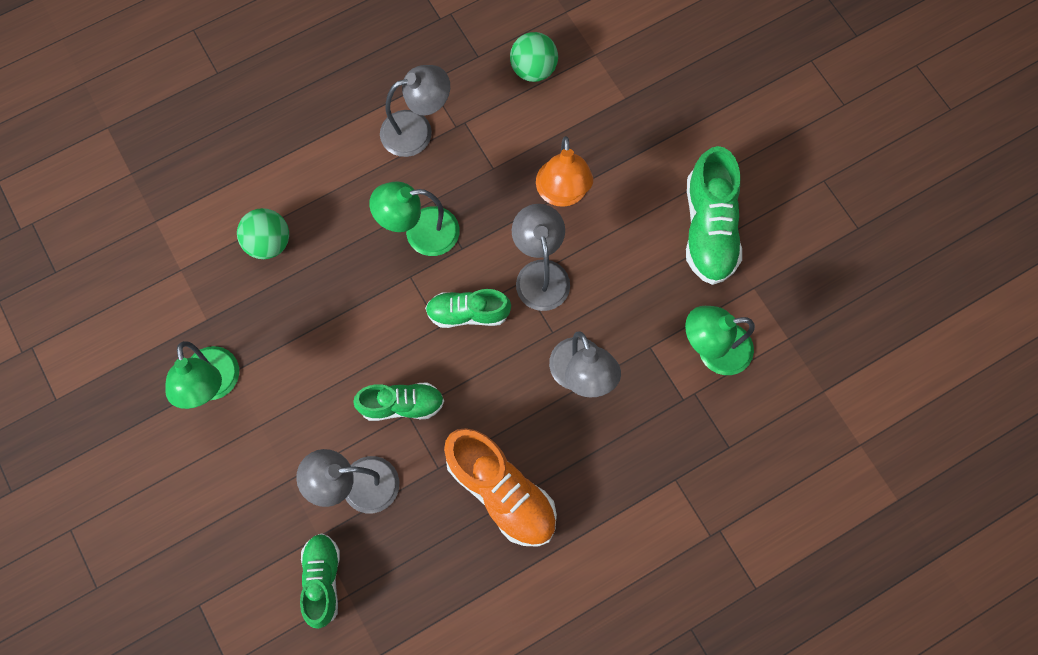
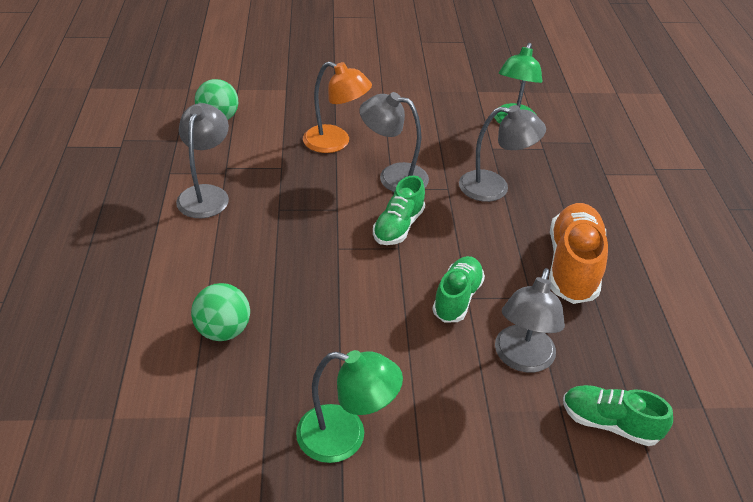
camera: 65 degrees left, 30 degrees down
(420, 233) = (302, 227): green lamp -> none
(501, 492) = (572, 266): orange shoe -> orange shoe turned 60 degrees counterclockwise
(709, 228) = (419, 92): green shoe -> none

